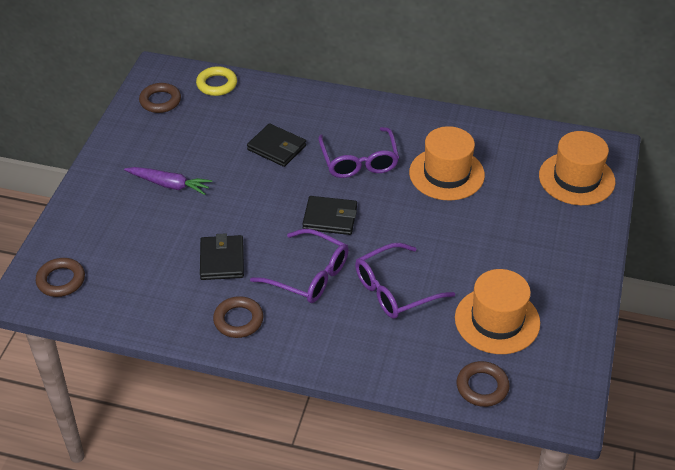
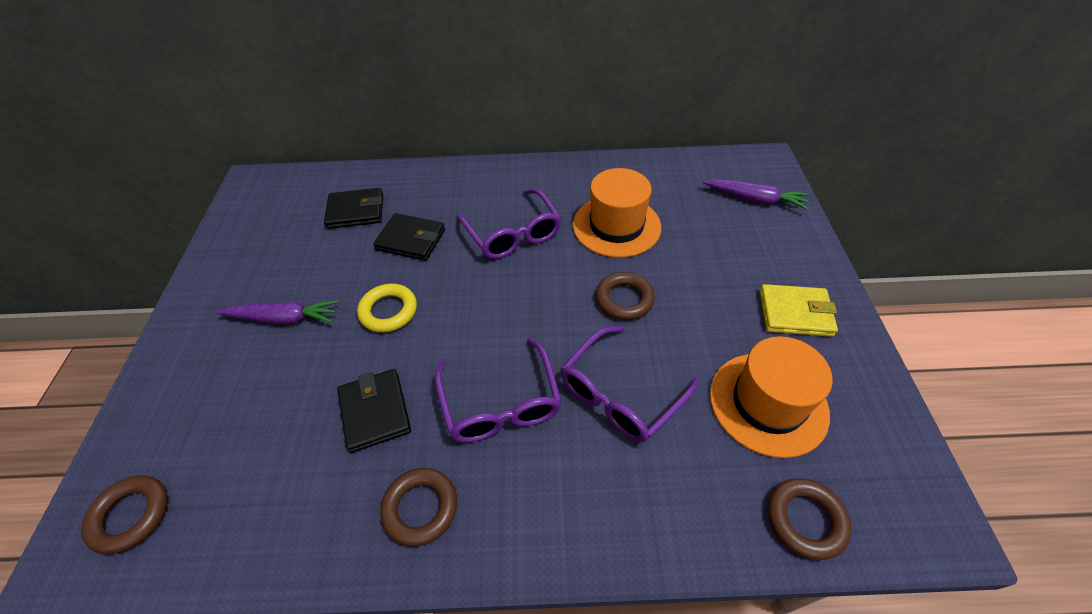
camera: 15 degrees left, 5 degrees up
(160, 101) = (258, 216): brown ring -> brown ring (624, 299)
(217, 84) = (323, 183): yellow ring -> yellow ring (388, 311)
(309, 275) = (500, 403): purple glasses -> purple glasses turned 60 degrees clockwise
(330, 218) = (502, 313): black wallet -> black wallet (356, 211)
(554, 270) = (795, 313): none -> yellow wallet
(576, 178) = (755, 199): orange hat -> purple carrot

